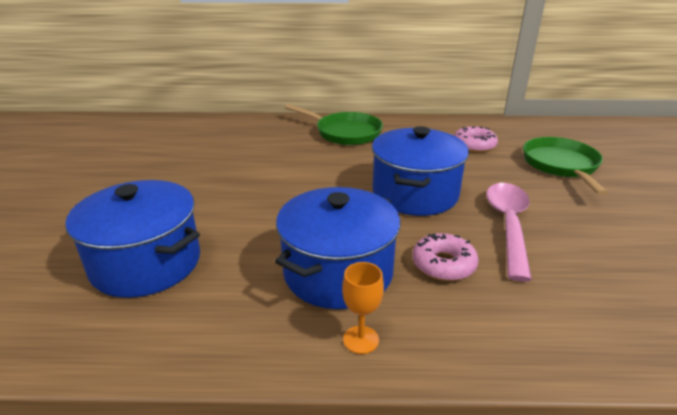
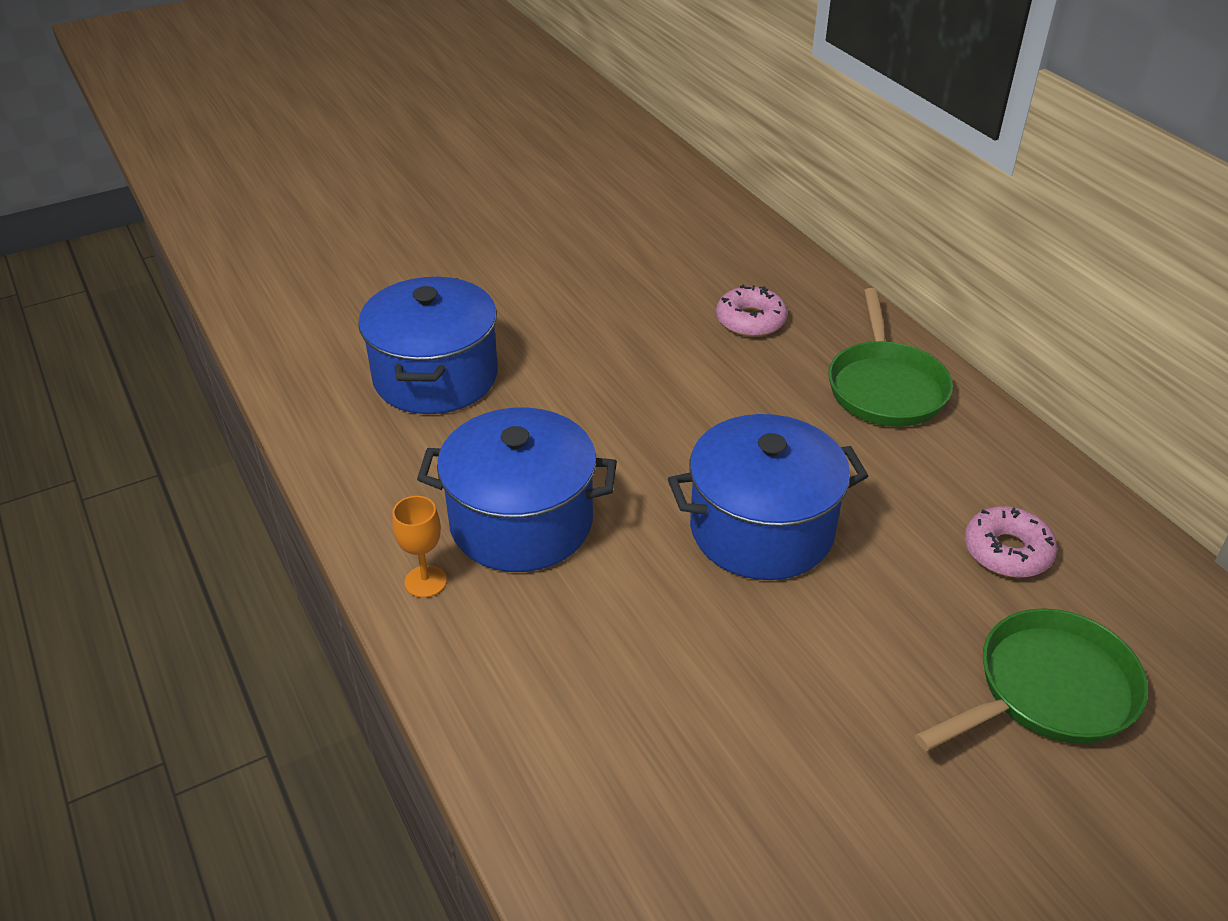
camera: 60 degrees right, 10 degrees up
(443, 264) = (606, 610): pink donut -> pink donut (750, 321)
(508, 225) = (760, 656): pink spoon -> none

